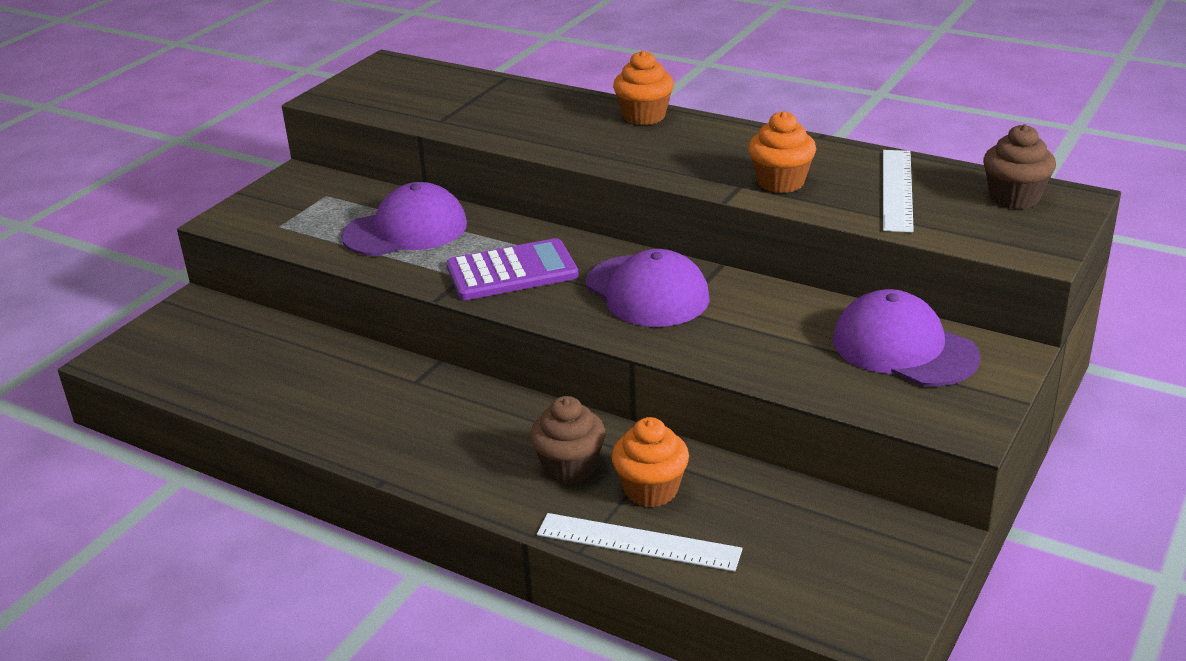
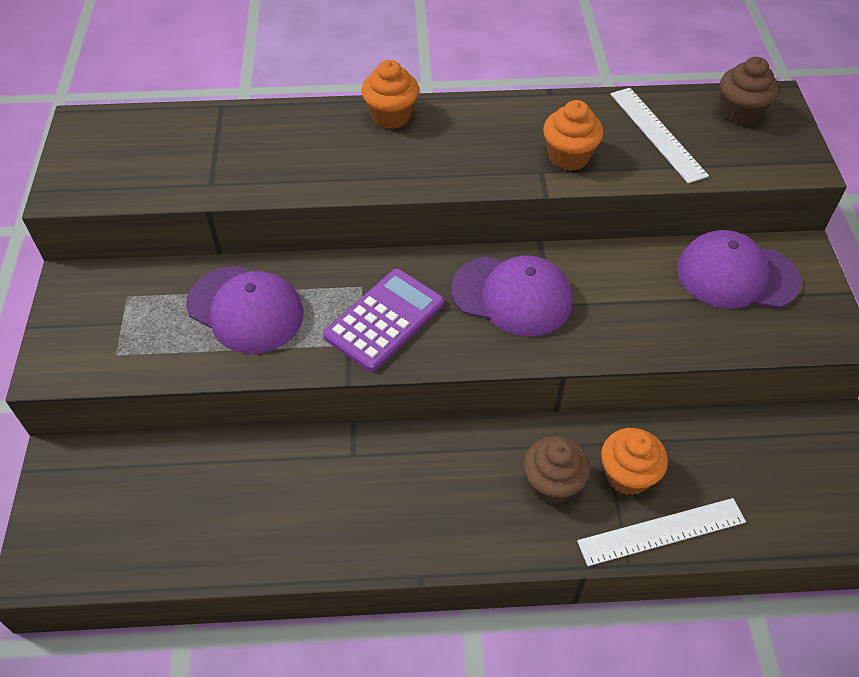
camera: 35 degrees left, 20 degrees up
(405, 230) = (245, 309): purple cap -> purple cap turned 90 degrees clockwise

